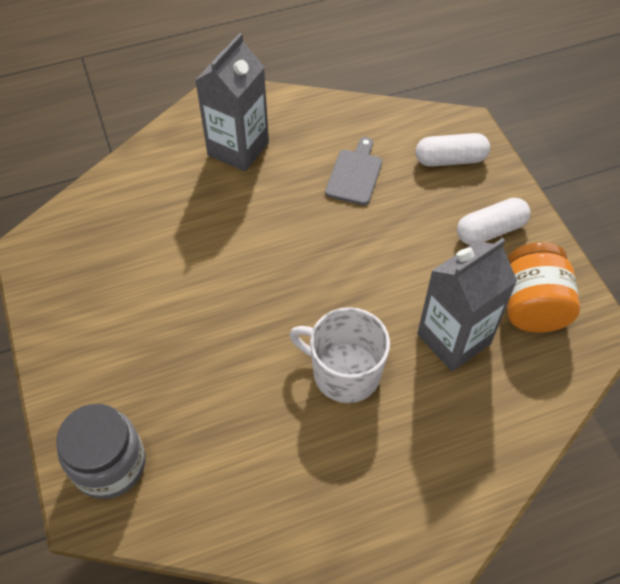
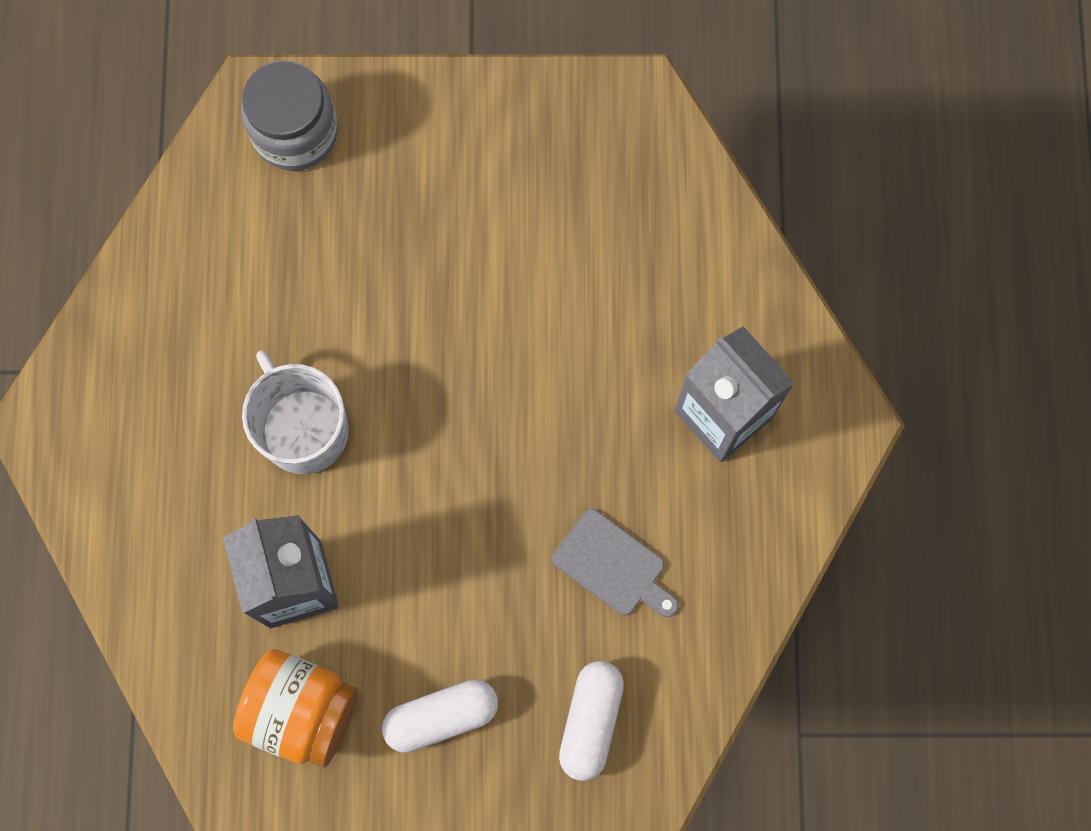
camera: 110 degrees right, 20 degrees up
(344, 372) = (303, 429): white mug -> white mug turned 75 degrees counterclockwise
(490, 230) = (441, 717): white capsule -> white capsule turned 75 degrees clockwise

